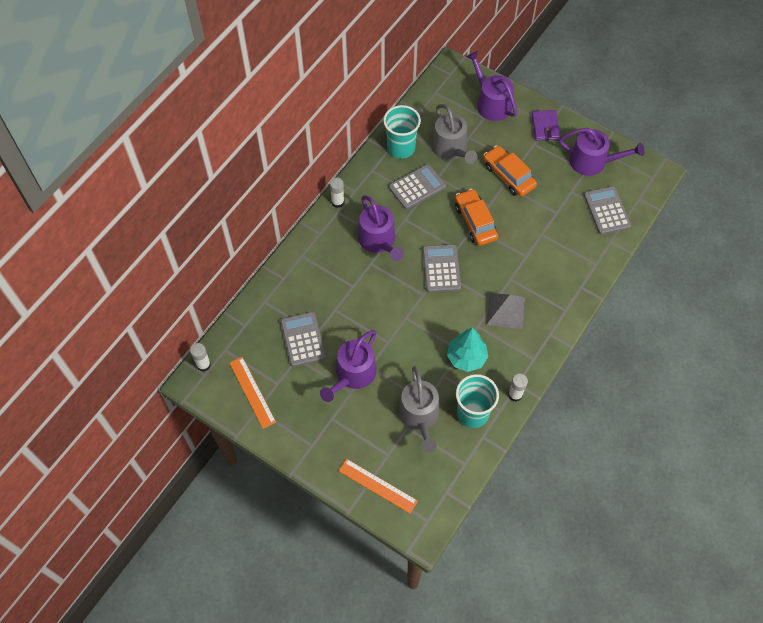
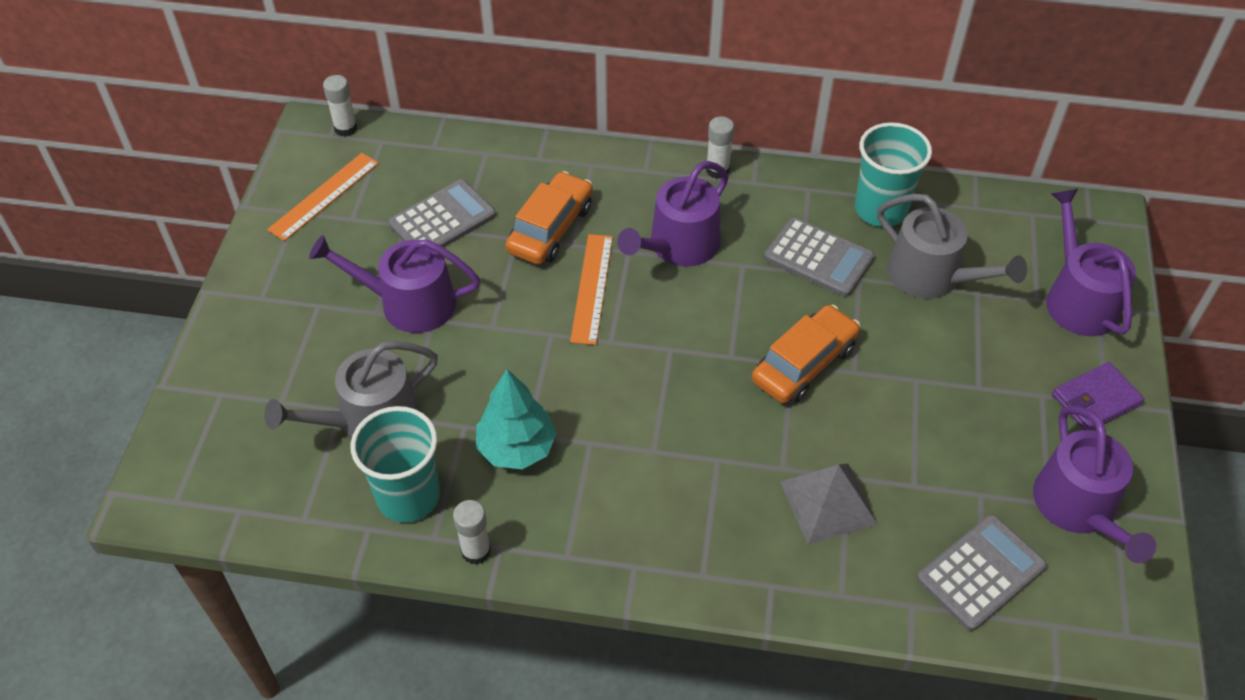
camera: 65 degrees right, 10 degrees down
(377, 486) = (218, 408): orange ruler -> orange ruler (591, 288)
(441, 268) = (676, 348): grey calculator -> none
(451, 149) = (932, 276): grey watering can -> grey watering can turned 90 degrees counterclockwise
(491, 103) = (1078, 299): purple watering can -> purple watering can turned 45 degrees counterclockwise
(505, 310) = (645, 475): grey pyramid -> grey pyramid (828, 502)
(508, 176) = (939, 380): orange car -> orange car (550, 229)

